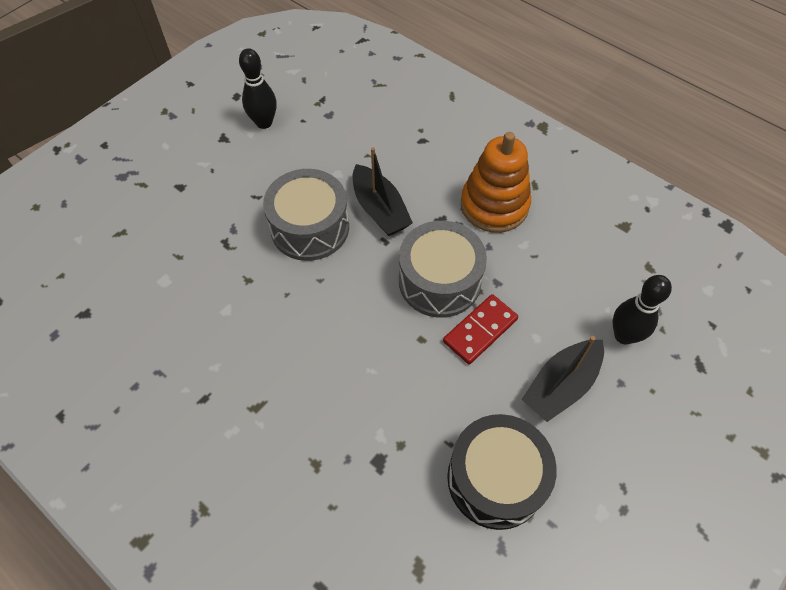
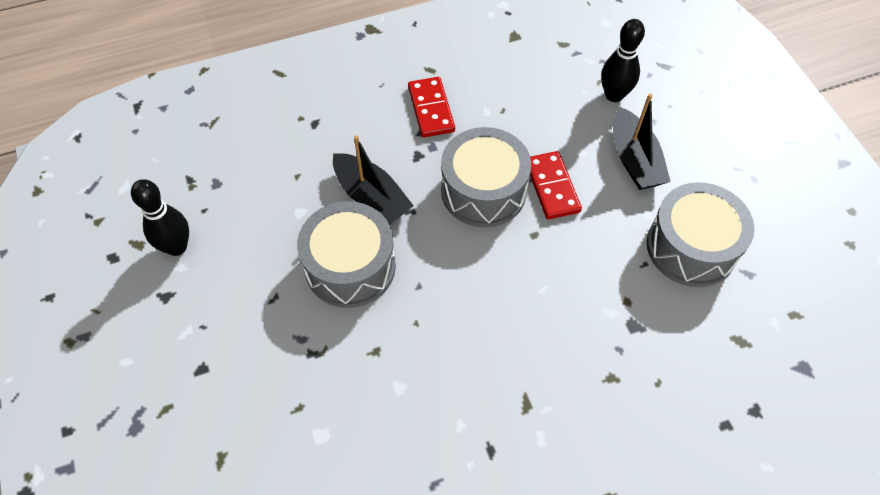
camera: 60 degrees left, 0 degrees up
(380, 209) = (371, 197): black boat -> black boat turned 45 degrees clockwise
(494, 205) = (431, 109): orange stacking toy -> red domino
(495, 479) = (691, 247): black drum -> grey drum

